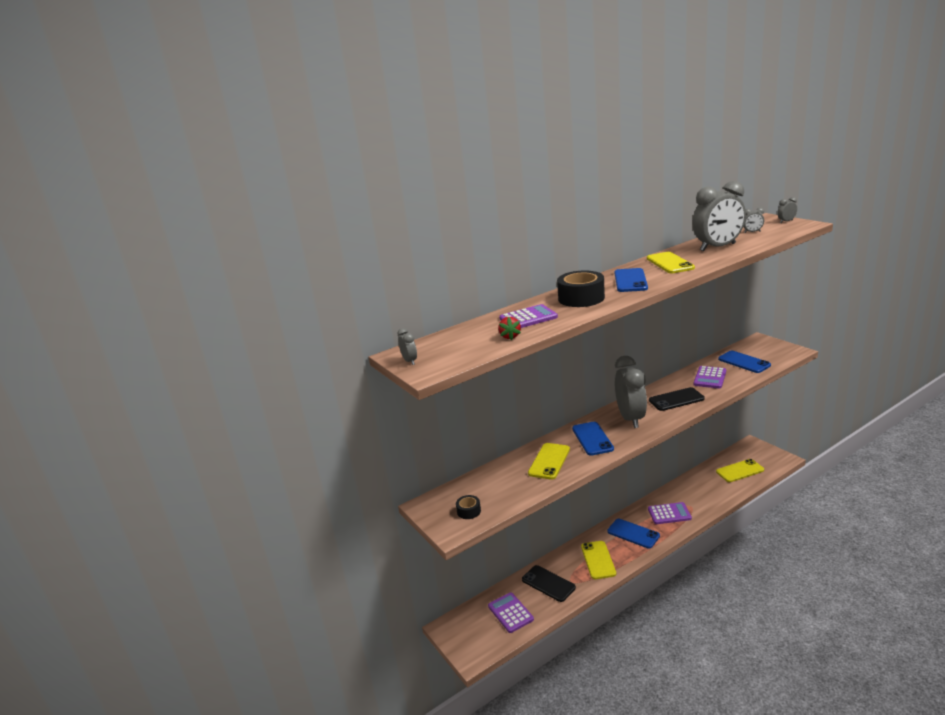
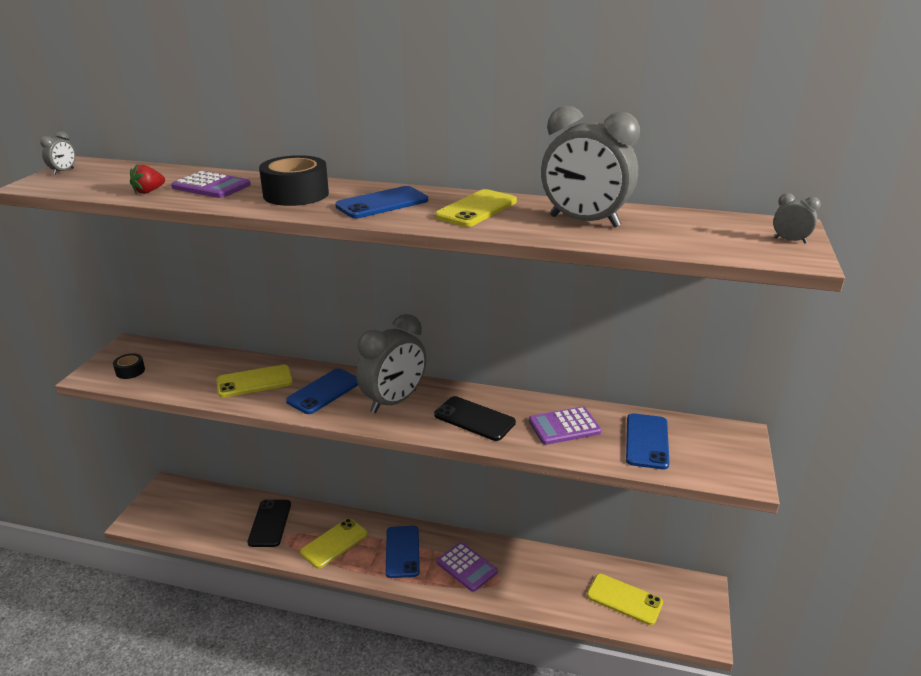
camera: 45 degrees right, 5 degrees up
(510, 613) = (210, 517): purple calculator -> none
(752, 232) = (692, 228): grey clock -> none

